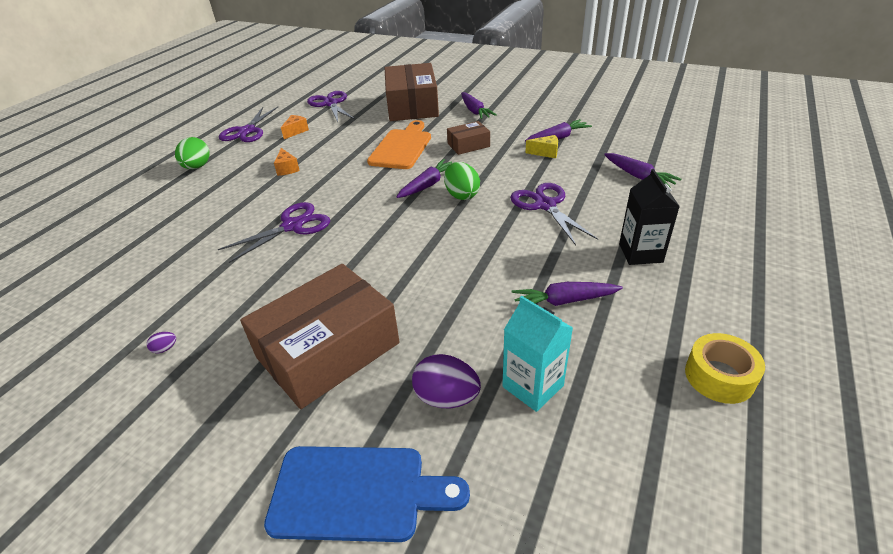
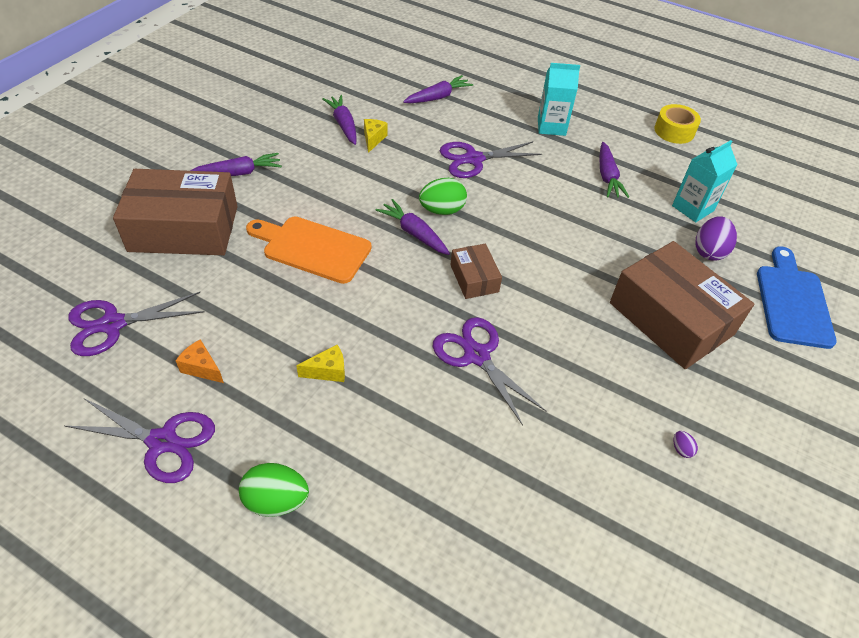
camera: 90 degrees left, 10 degrees up
(287, 169) = (328, 371): orange cheese -> yellow cheese
(468, 145) = (331, 191): brown box -> brown box (474, 278)
(640, 253) = (551, 126): black carton -> turquoise carton

